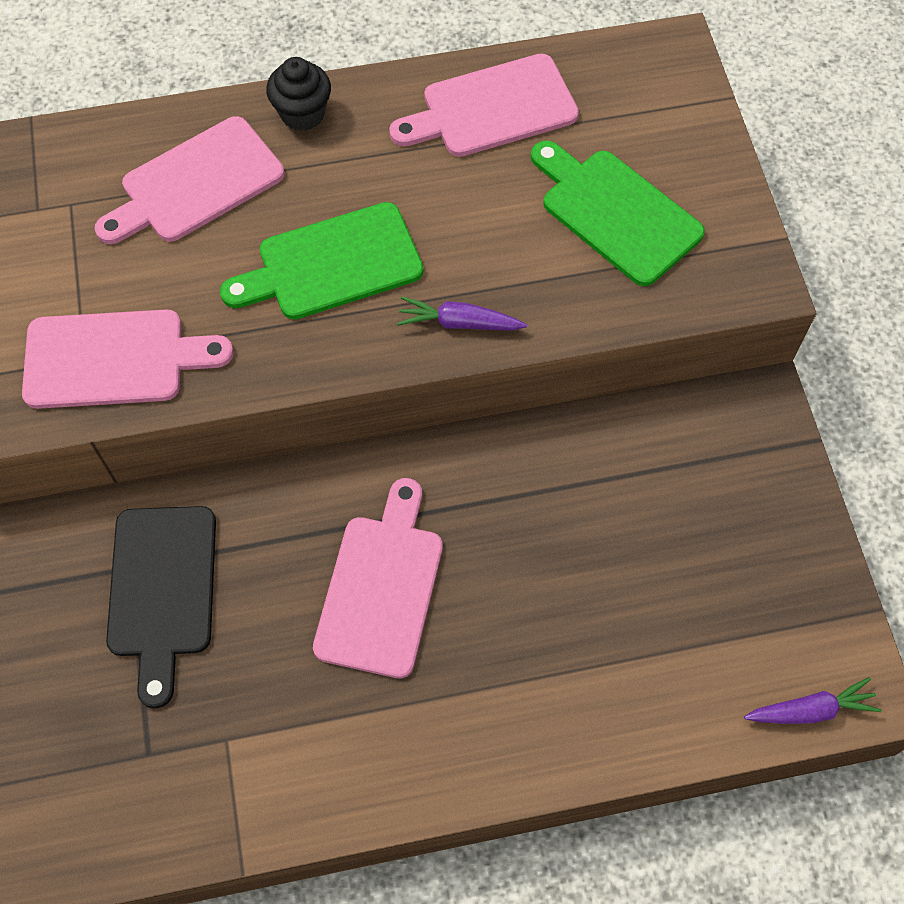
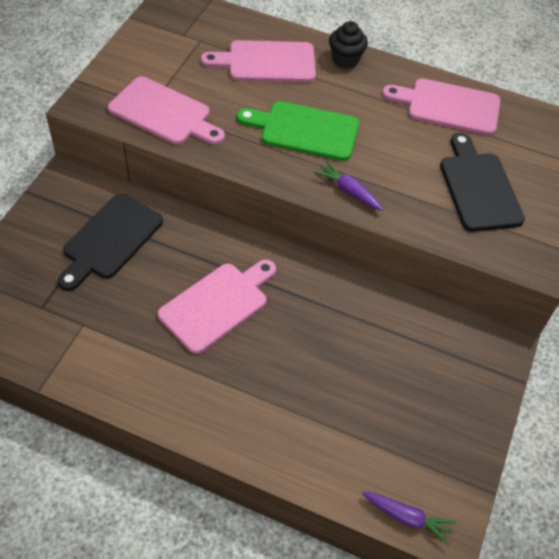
camera: 30 degrees right, 10 degrees down
(615, 212) = (479, 187): green cutting board -> black cutting board

